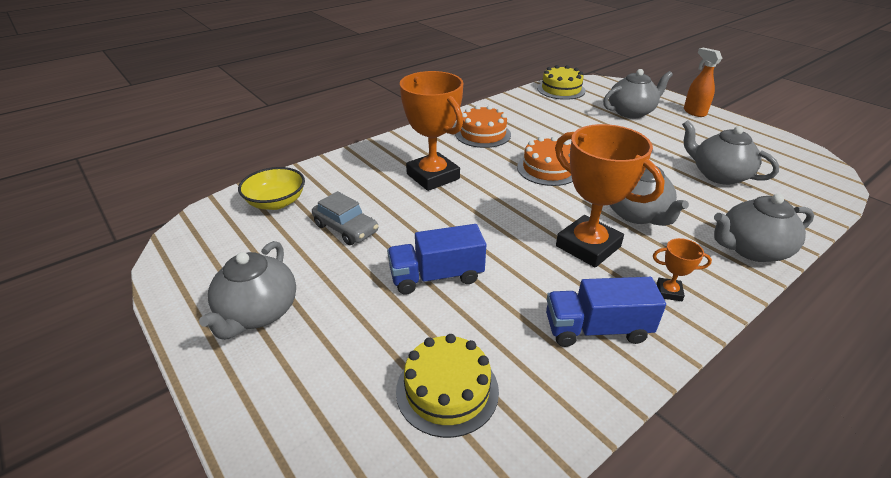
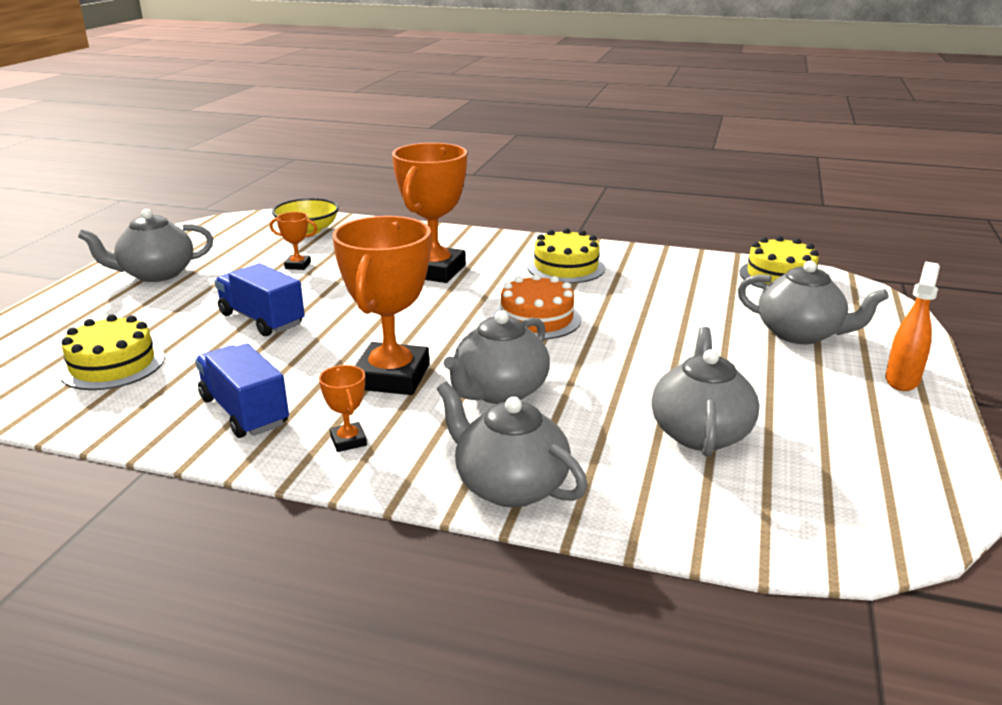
camera: 55 degrees right, 10 degrees down
(346, 228) = (298, 265): grey car -> orange trophy
(483, 134) = (566, 267): orange cake -> yellow cake

